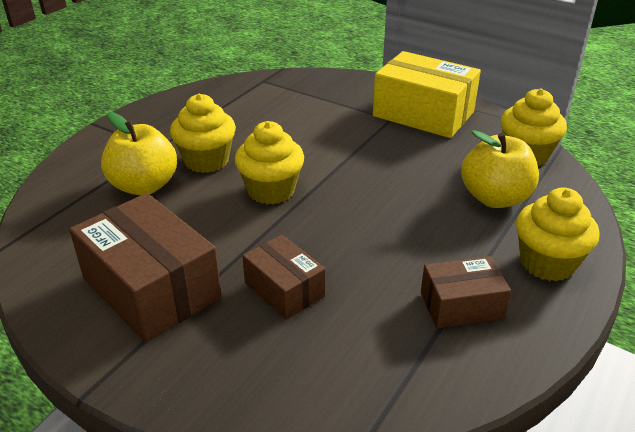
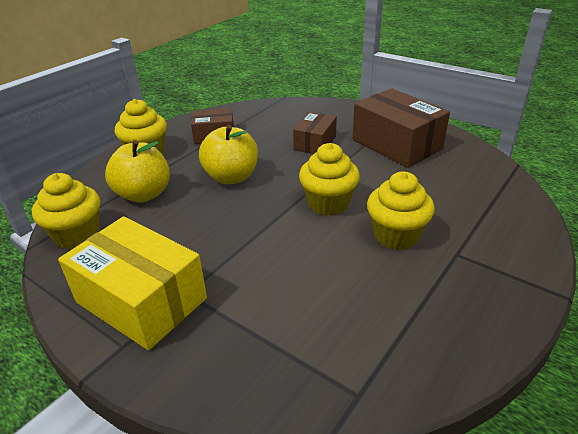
camera: 175 degrees left, 0 degrees up
(144, 186) = (443, 210): yellow apple -> yellow apple (231, 177)
(284, 289) = (315, 143): brown box -> brown box turned 60 degrees clockwise

